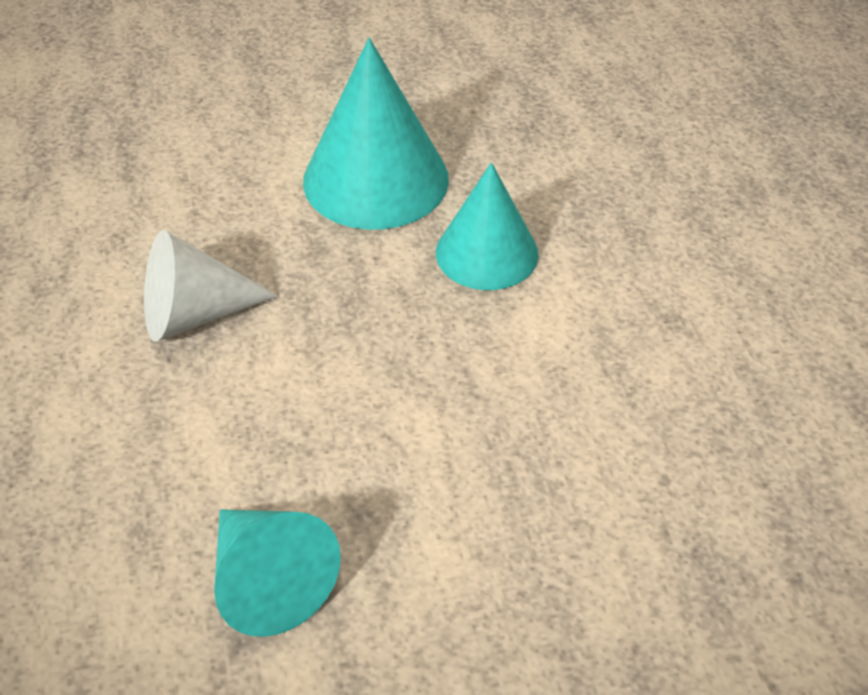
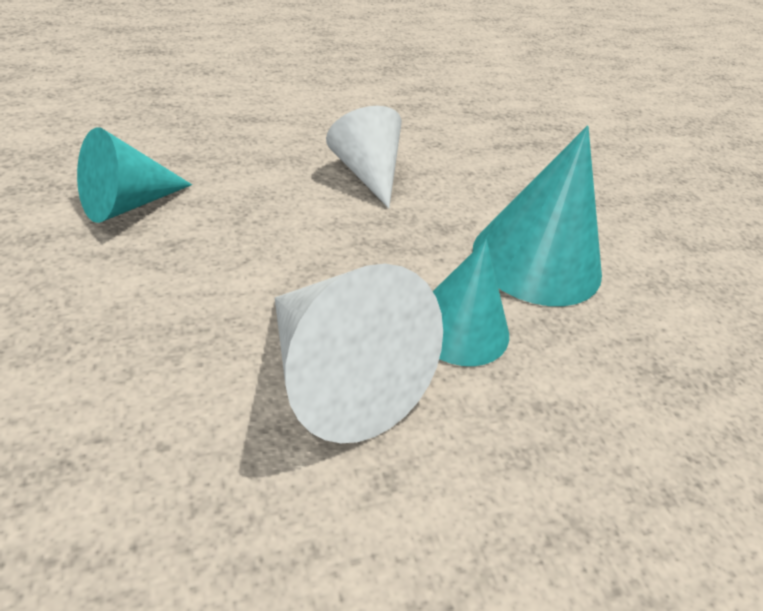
camera: 80 degrees right, 5 degrees down
(565, 348) = (339, 377): none -> white cone

